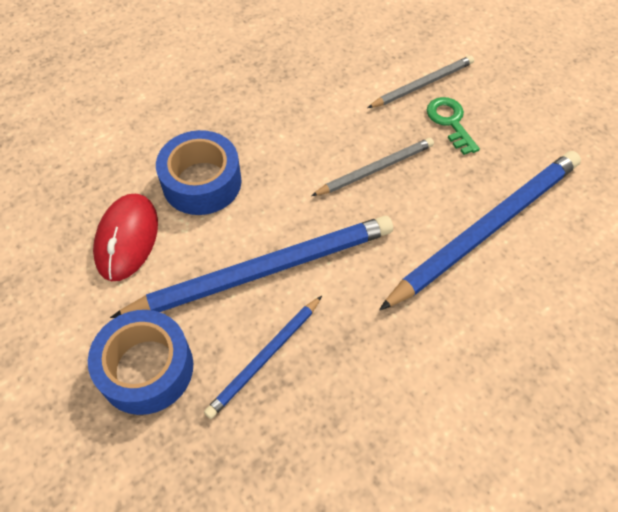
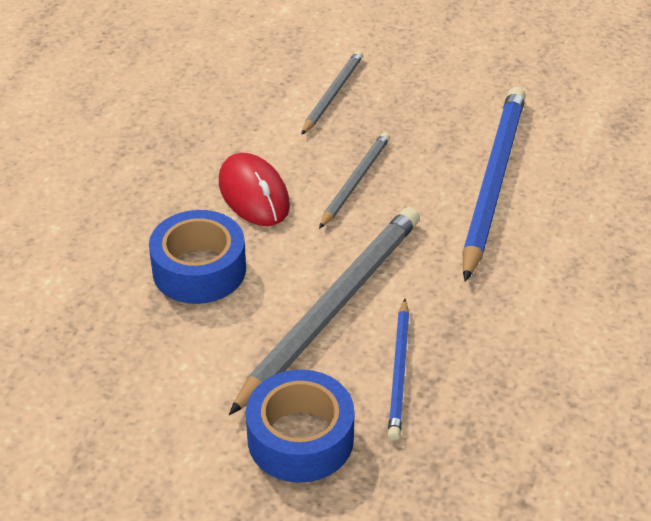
camera: 35 degrees left, 15 degrees down
(127, 239) = (172, 352): red mouse -> red mouse (254, 194)
(263, 270) = (331, 308): blue pencil -> grey pencil
(450, 122) = (386, 114): green key -> none

